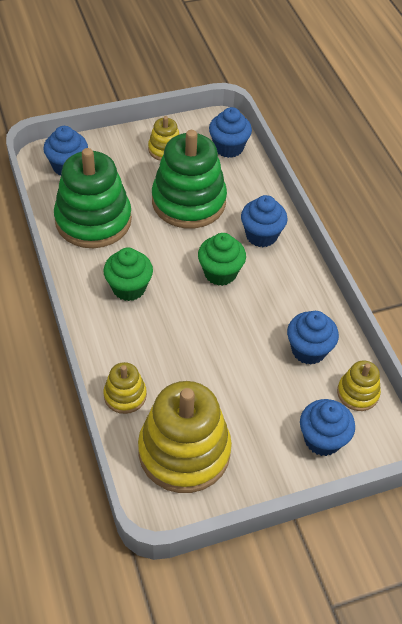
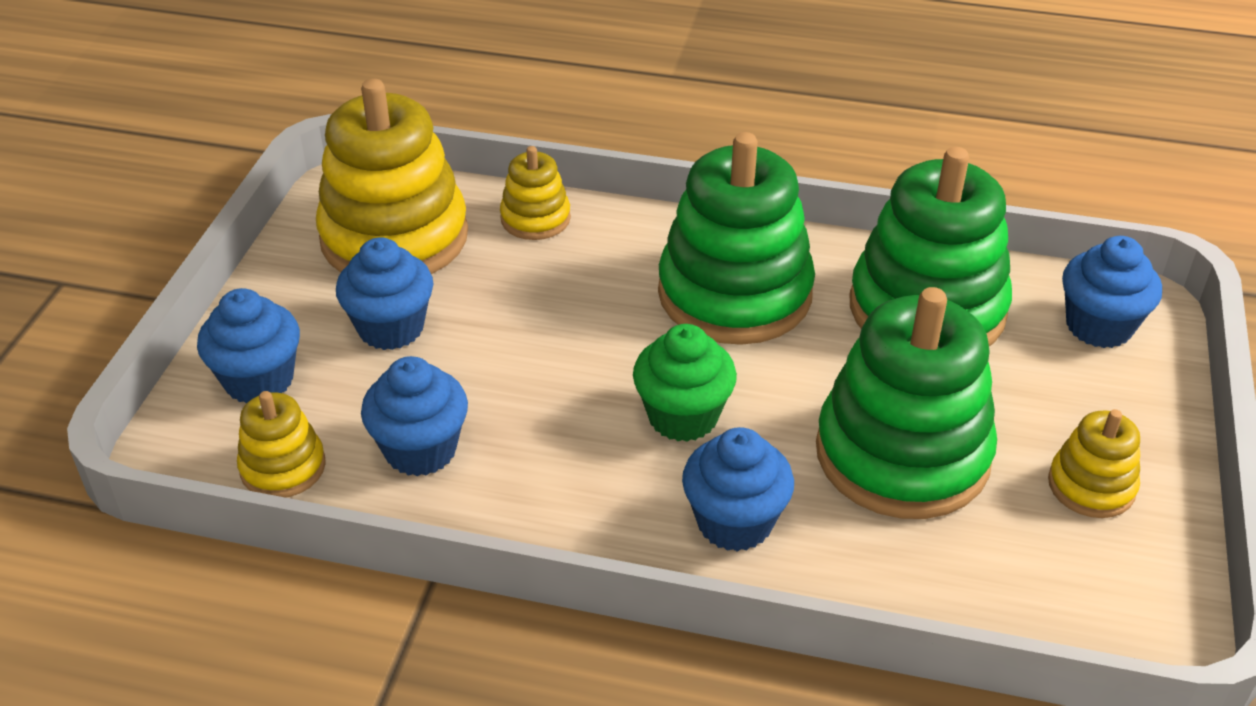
camera: 125 degrees right, 10 degrees down
(129, 288) = (734, 294): green cupcake -> green stacking toy
(228, 148) = (1049, 602): blue cupcake -> blue cupcake (391, 328)

